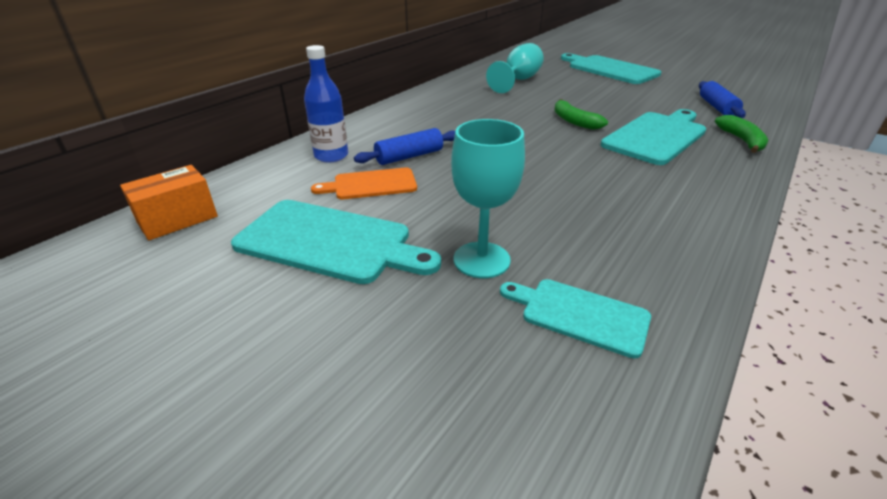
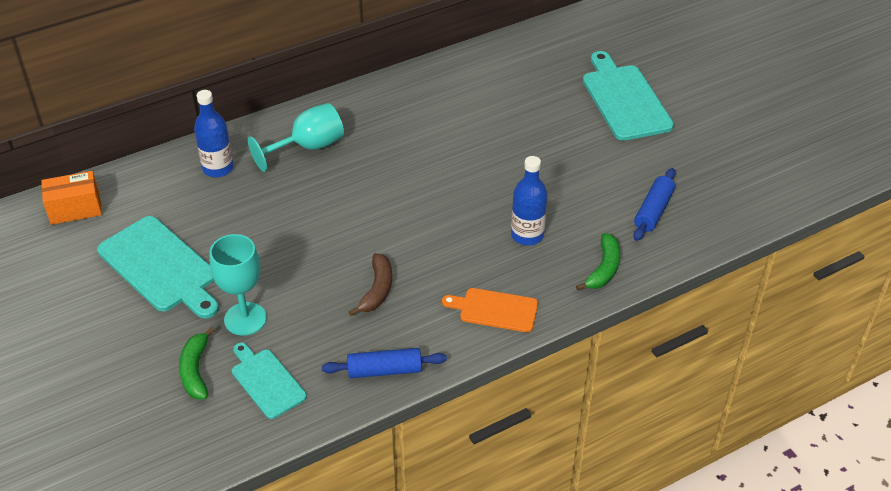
camera: 25 degrees right, 10 degrees up
(371, 184) = (225, 216): orange cutting board -> orange cutting board (495, 310)
(409, 156) = (279, 190): blue rolling pin -> blue rolling pin (384, 370)
(518, 80) = (491, 93): turquoise goblet -> turquoise goblet (308, 147)
(574, 121) = (473, 186): green banana -> green banana (195, 370)
(589, 198) = (377, 290): none -> brown banana
(656, 136) = (527, 235): turquoise cutting board -> blue bottle

